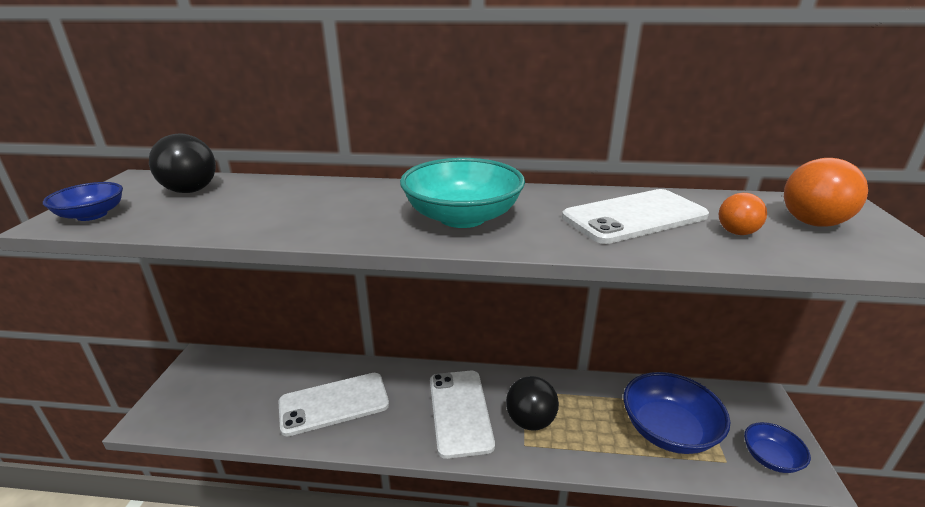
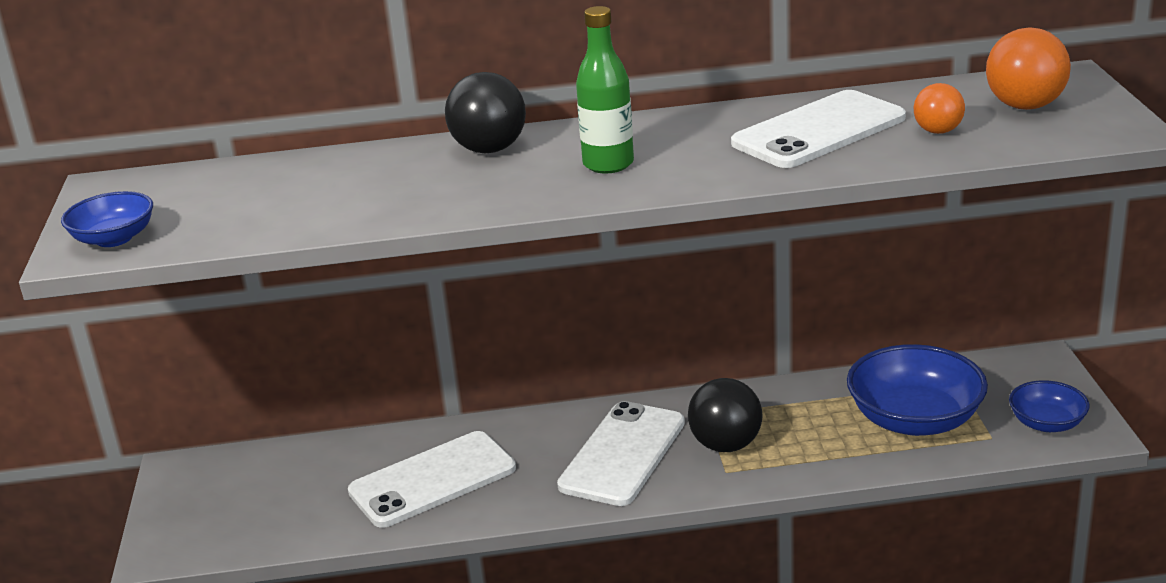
camera: 10 degrees left, 0 degrees up
(191, 190) = (210, 188): black ball -> black ball (489, 149)
(460, 412) = (622, 454): white phone -> white phone turned 45 degrees clockwise
(462, 217) = (608, 164): turquoise bowl -> green bottle

